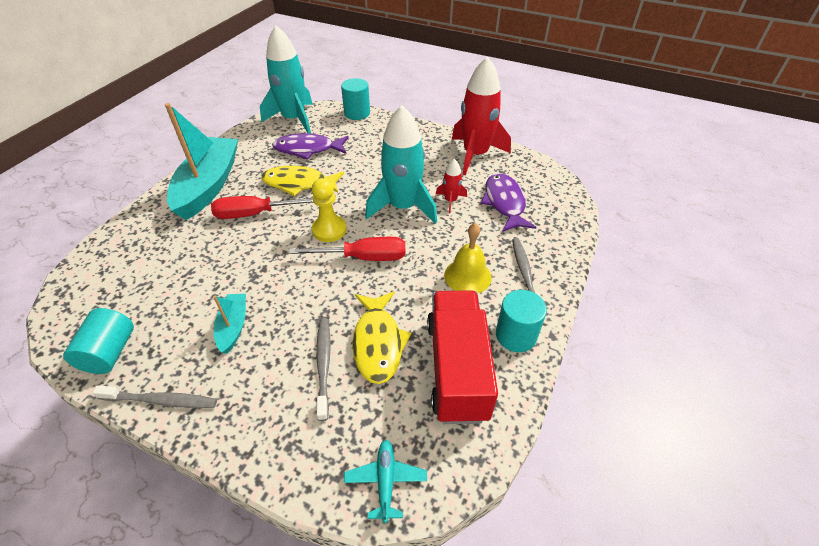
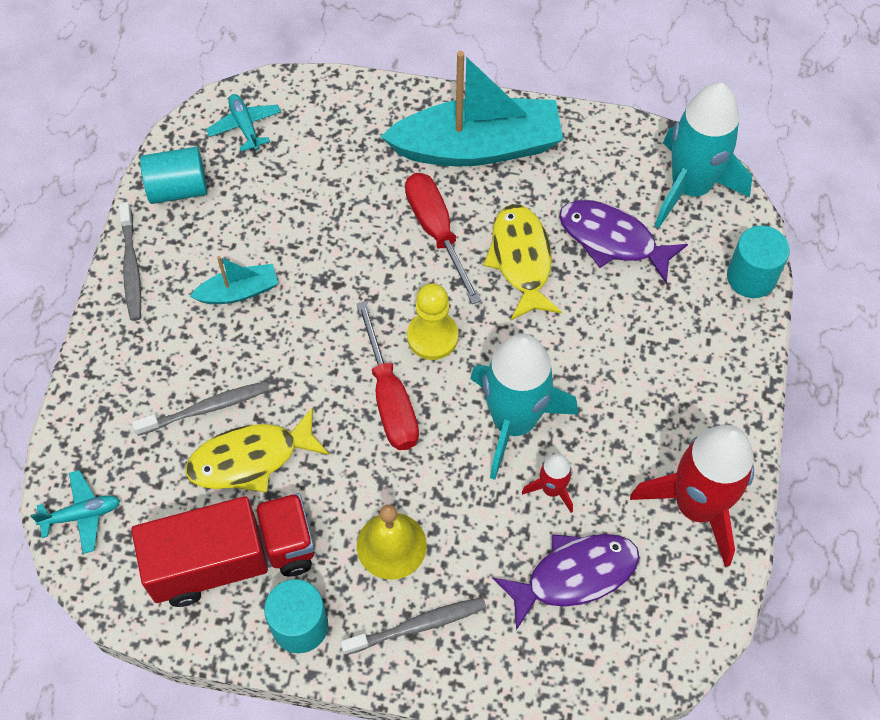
camera: 75 degrees right, 15 degrees up
(90, 298) = (245, 126): none -> turquoise plane
(308, 149) = (612, 240): purple fish -> purple fish turned 45 degrees counterclockwise

